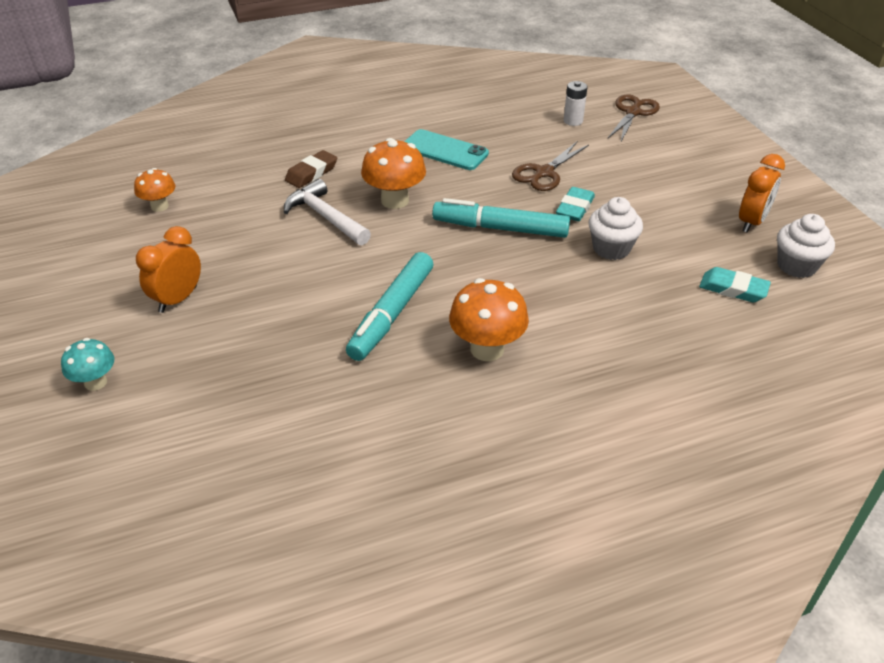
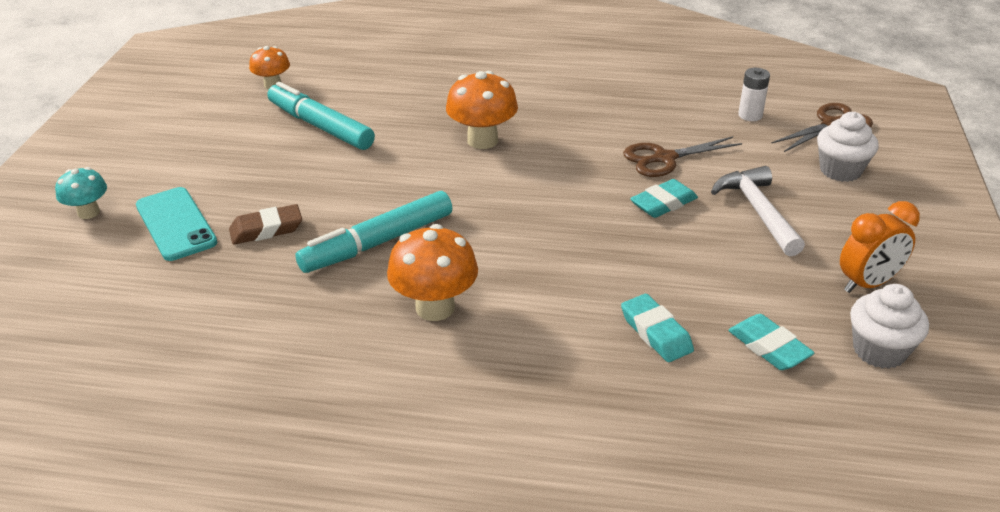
camera: 30 degrees right, 5 degrees down
(178, 299) = (212, 167): orange clock -> none
(311, 173) = (429, 93): brown eraser -> brown eraser (266, 229)
(326, 217) = (403, 136): white hammer -> white hammer (758, 211)
(445, 150) = (579, 107): turquoise phone -> turquoise phone (176, 224)
(500, 228) = (562, 198): turquoise marker -> turquoise marker (320, 126)
(611, 248) = (664, 256): white cupcake -> white cupcake (840, 170)
(656, 307) = (656, 333): none -> turquoise eraser

